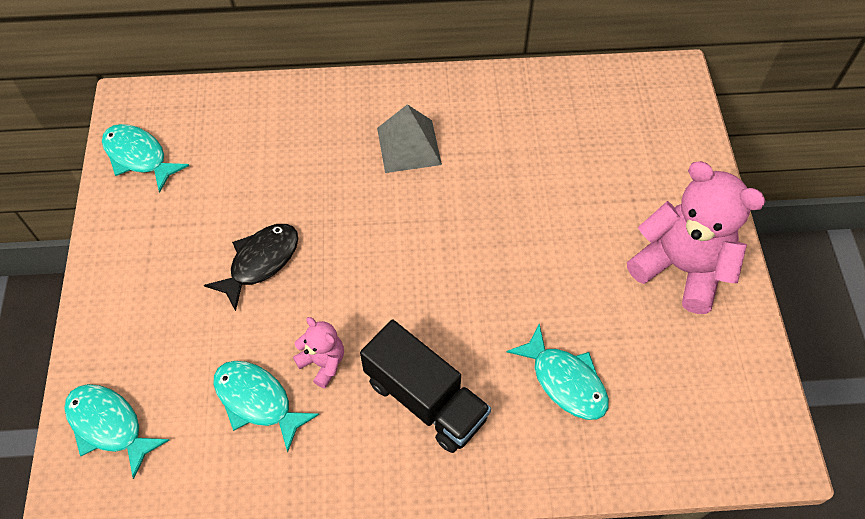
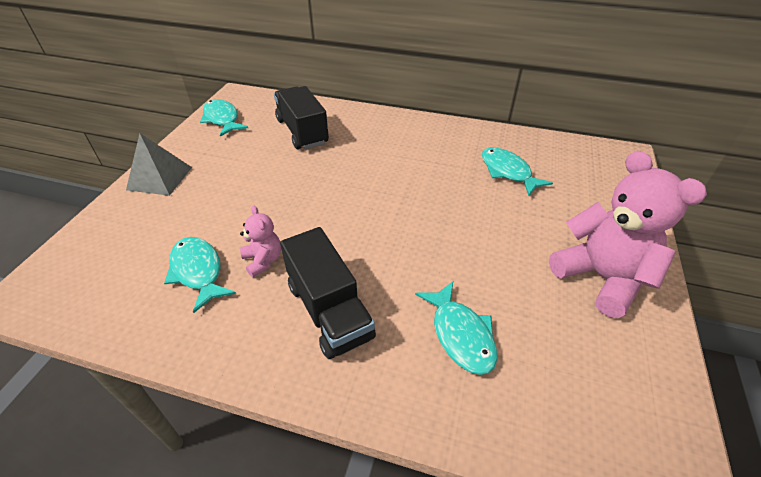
camera: 20 degrees right, 15 degrees down
(109, 425) = (86, 256): turquoise fish -> turquoise fish (507, 172)
(260, 262) = (259, 188): black fish -> none
(265, 149) = (302, 132): none -> black truck
(409, 146) = (401, 150): grey pyramid -> grey pyramid (159, 178)

